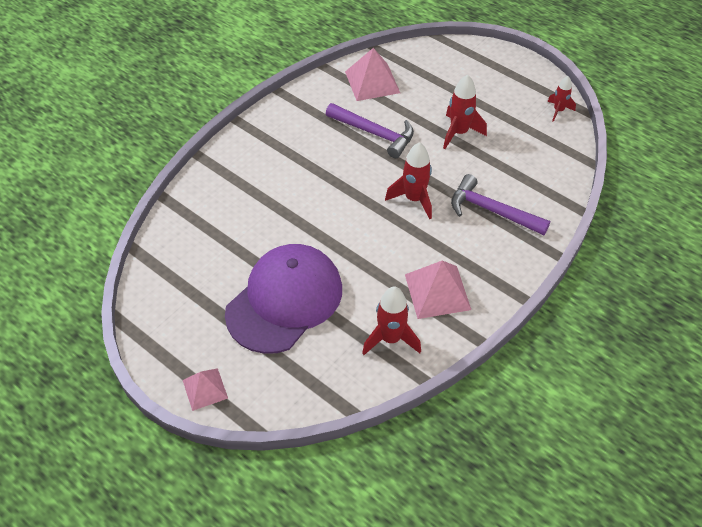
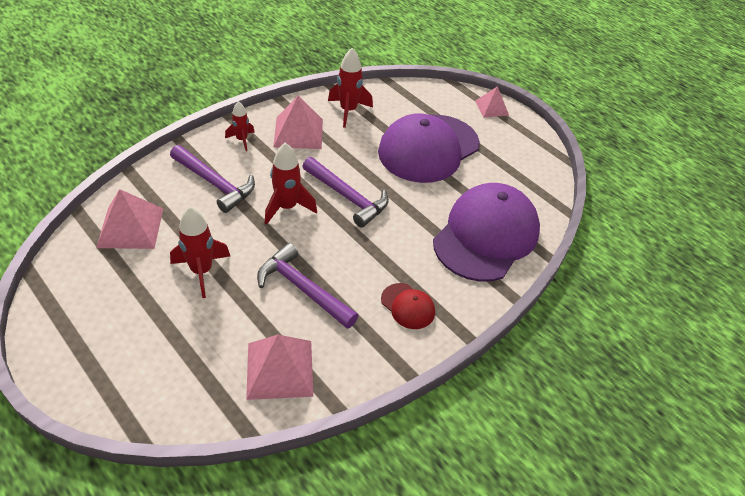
camera: 175 degrees left, 5 degrees down
(221, 206) = (486, 236): none -> purple cap
(288, 135) = (408, 306): none -> red cap
(360, 221) = (348, 197): none -> purple hammer
(538, 156) = (130, 227): none -> pink pyramid
(558, 111) = (62, 278): red rocket -> red rocket (242, 140)

